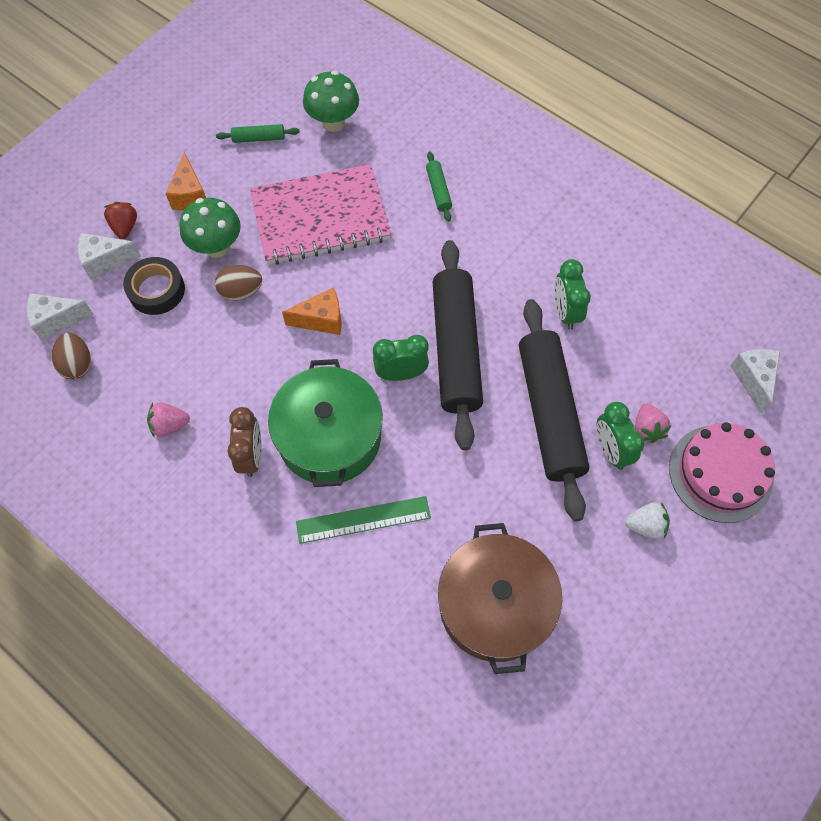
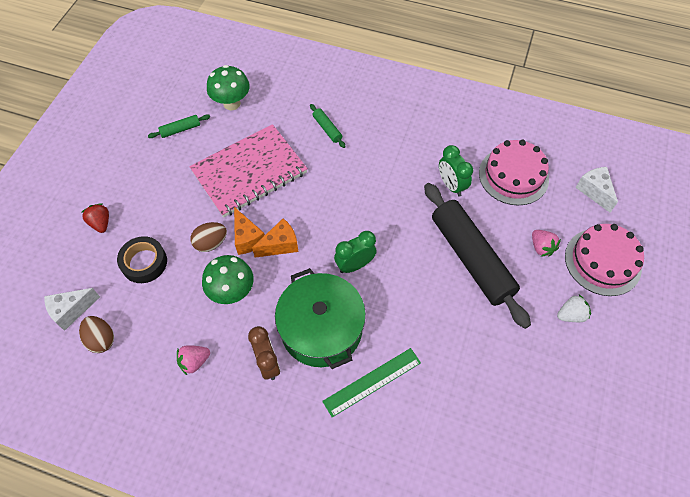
camera: 20 degrees left, 5 degrees down
(105, 261) = (95, 253): white cheese -> none
(190, 195) = (143, 185): orange cheese -> orange cheese (247, 239)
(217, 247) = (179, 216): green mushroom -> green mushroom (232, 292)
(455, 349) = (386, 235): black rolling pin -> none
(495, 605) = (494, 410): brown pot -> none
(611, 450) = (524, 270): green clock -> none
(653, 325) = (513, 176): none -> pink cake

